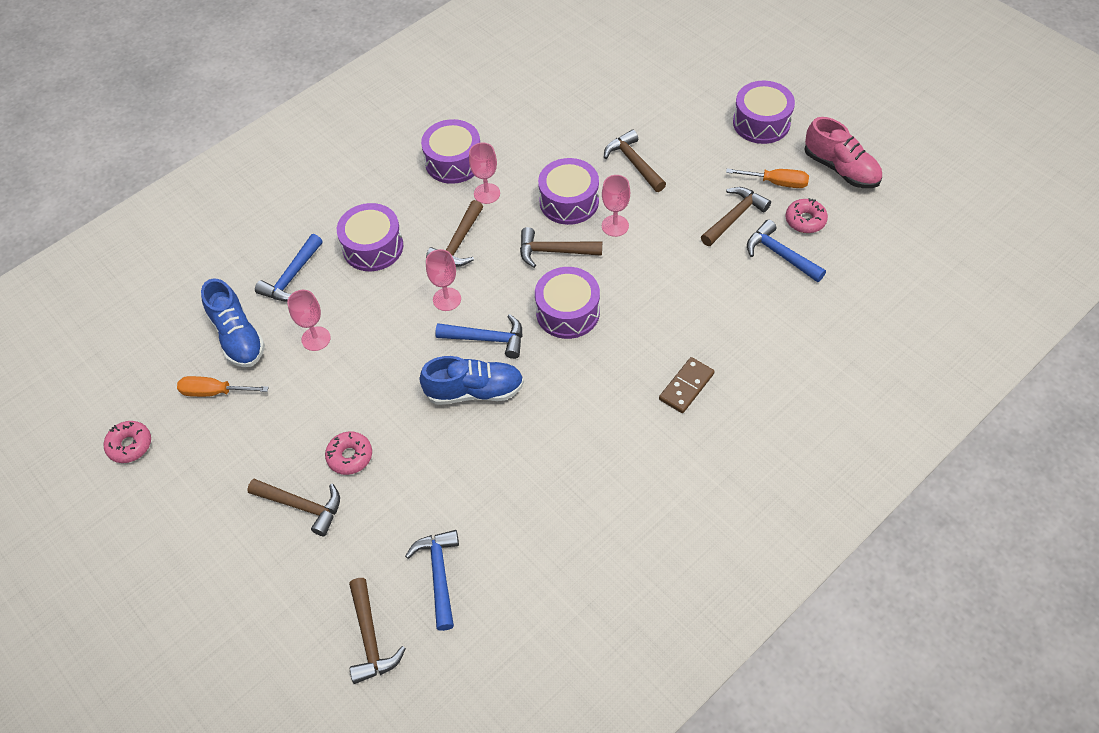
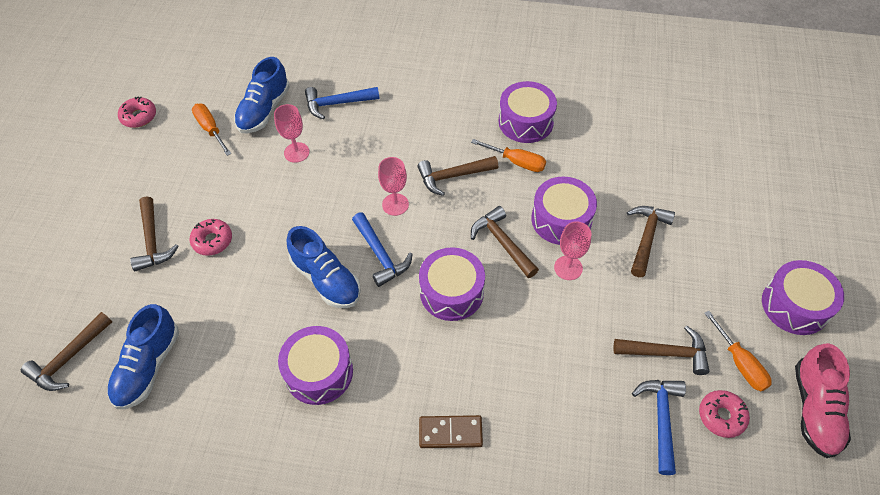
camera: 50 degrees right, 0 degrees up
(373, 247) = (403, 129): purple drum -> purple drum (319, 372)
(439, 574) = (148, 367): blue hammer -> blue shoe
(487, 193) = (516, 162): pink goblet -> orange screwdriver

